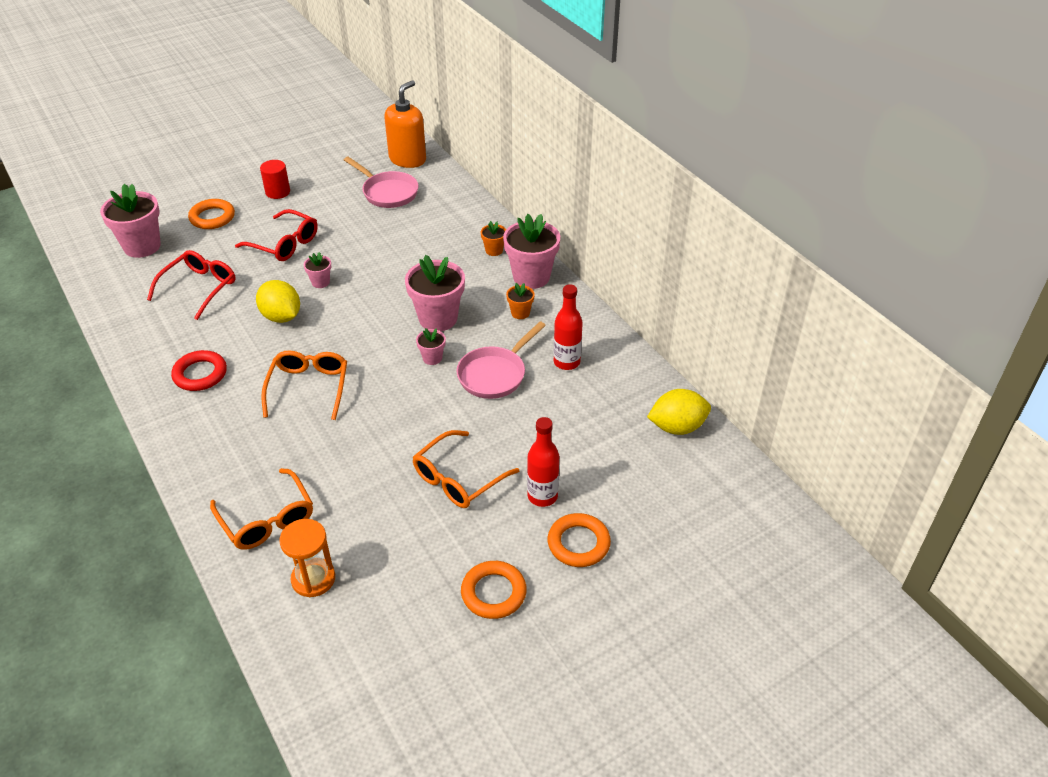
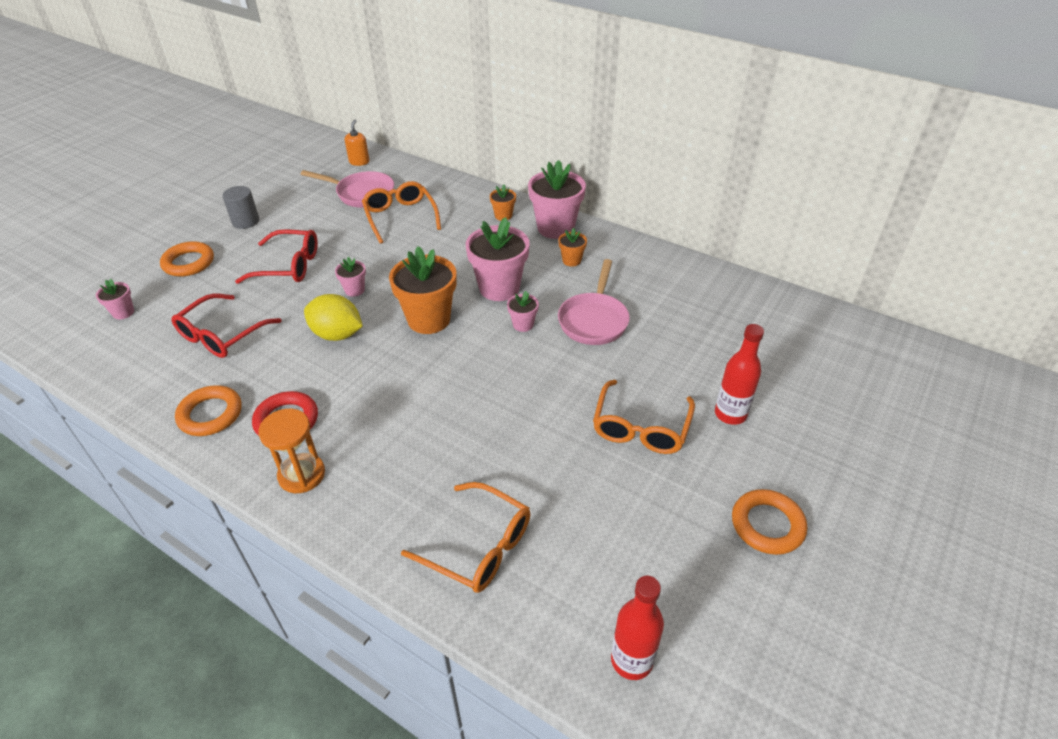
camera: 25 degrees left, 0 degrees up
(142, 246) = (123, 312): pink flower pot -> pink flower pot, size x0.48
(199, 288) = (222, 334): red glasses -> red glasses turned 150 degrees counterclockwise
(278, 192) = (245, 221): red cylinder -> grey cylinder
(308, 388) = (420, 394): orange glasses -> orange glasses (400, 217)
(313, 579) = (579, 590): orange hourglass -> orange hourglass (301, 475)
(360, 328) = (429, 319): none -> orange flower pot
(407, 159) = (359, 162): orange soap dispenser -> orange soap dispenser, size x0.51
(566, 362) = (648, 289): red bottle -> red bottle (631, 660)
(578, 543) = (799, 445): orange ring -> orange ring (210, 414)
(677, 427) = (787, 312): yellow lemon -> none

